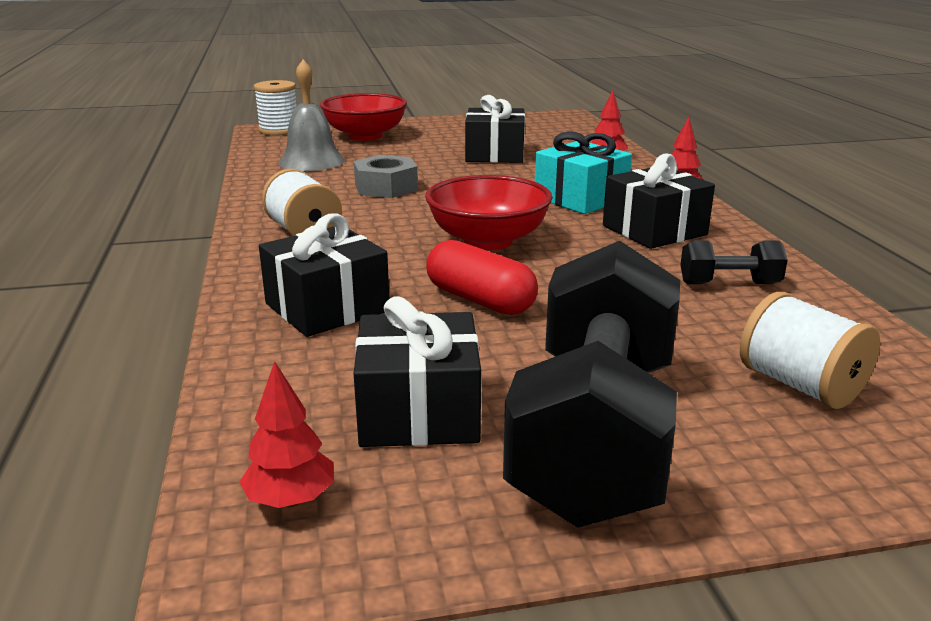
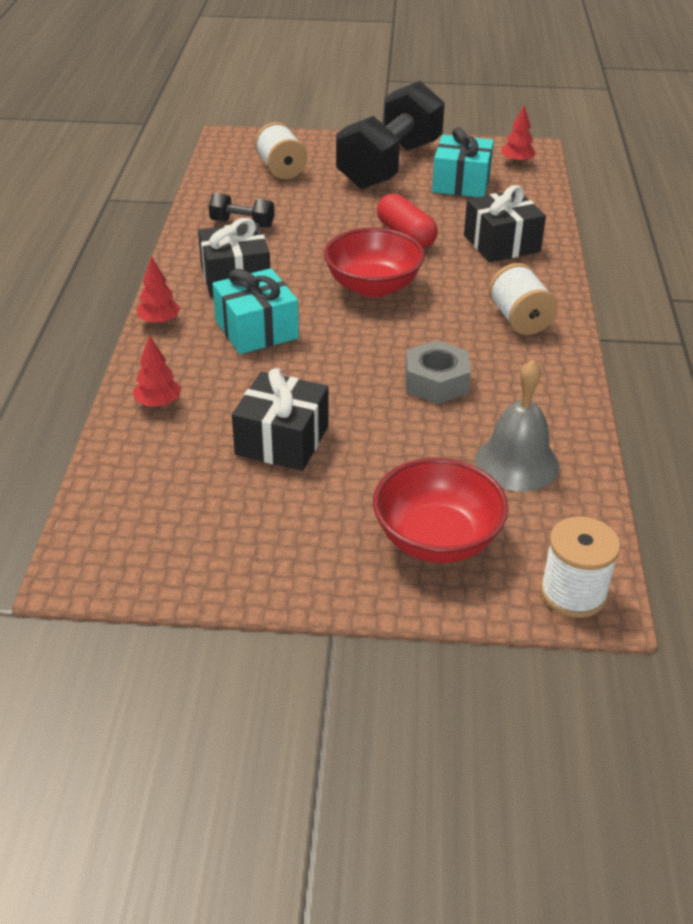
camera: 165 degrees left, 15 degrees up
(419, 411) = (461, 183): black gift -> turquoise gift

